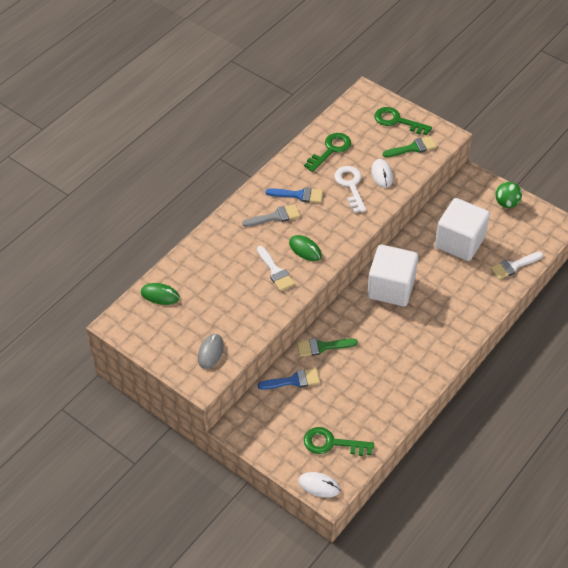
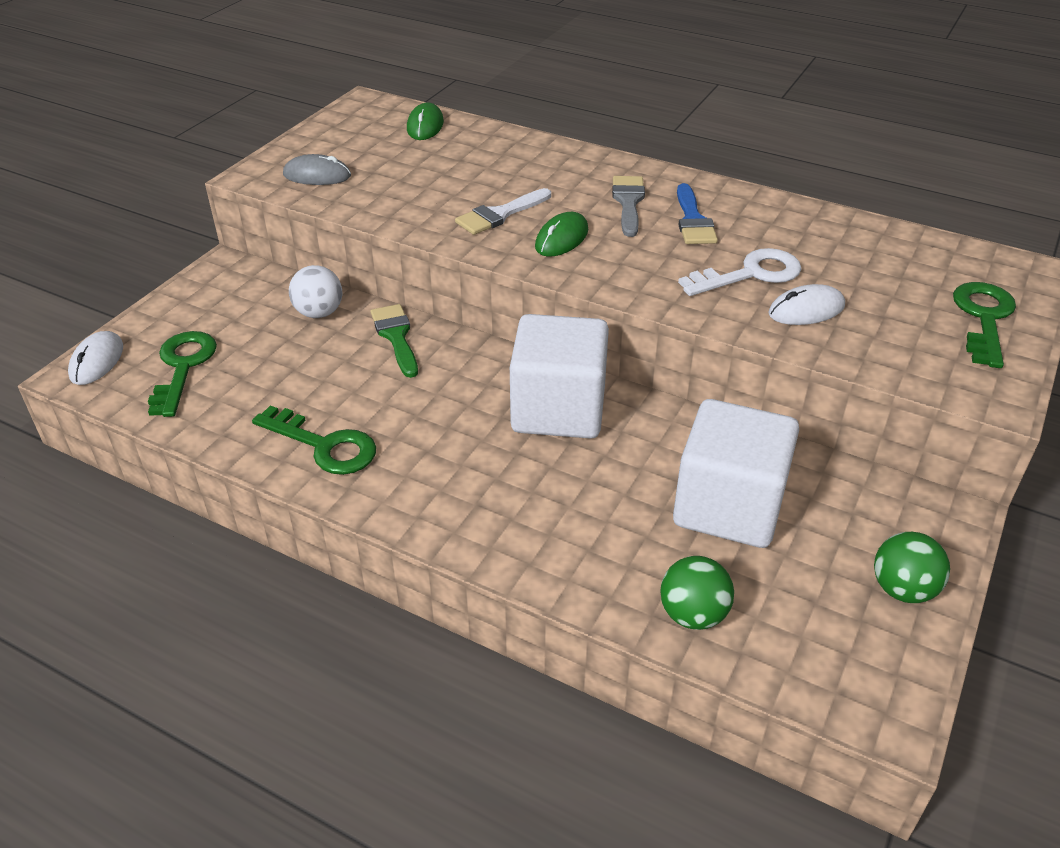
camera: 80 degrees right, 10 degrees down
(275, 216) = (628, 202): grey brush -> grey brush turned 150 degrees counterclockwise
(293, 380) = (319, 313): blue brush -> white ball
(330, 150) = (833, 243): green key -> green key (324, 445)
(413, 148) = (916, 346): green brush -> none
(513, 266) = (693, 614): white brush -> green ball

